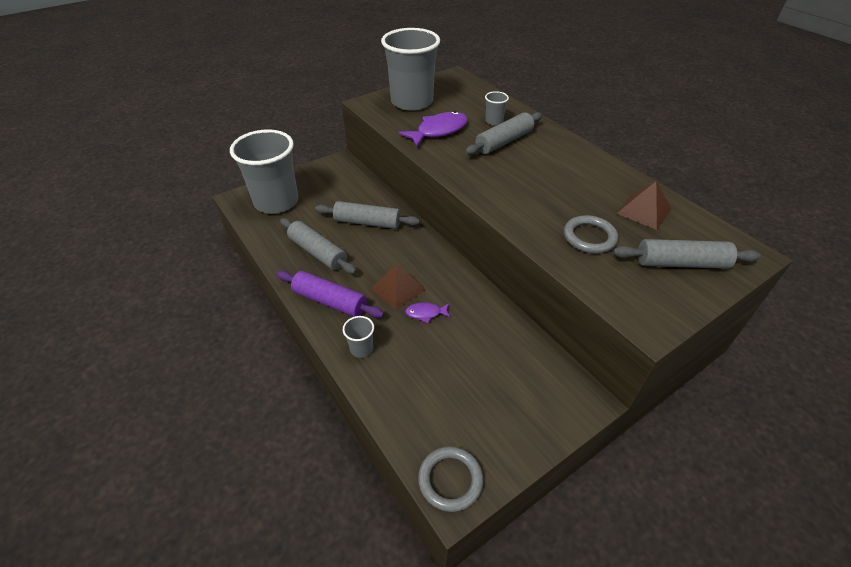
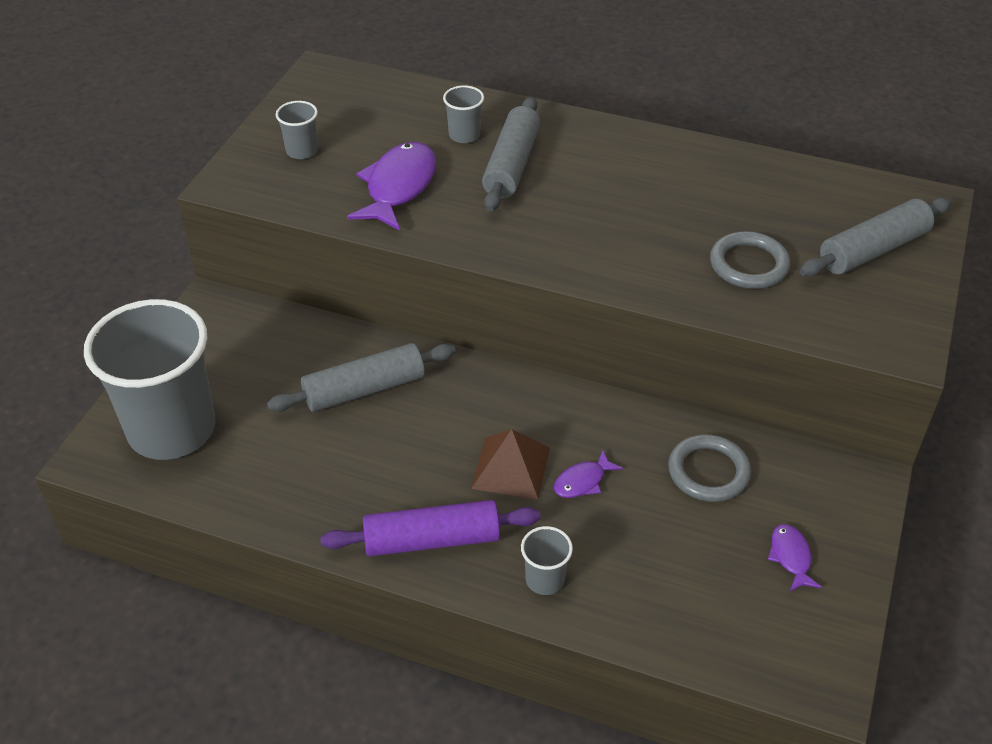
camera: 35 degrees left, 0 degrees up
(318, 252) = (335, 477): grey rolling pin -> none
(412, 102) = (302, 151): grey cup -> grey cup, size x0.40
(450, 480) = (803, 668): grey ring -> grey ring (708, 472)
(501, 415) = (791, 557): none -> purple fish
(644, 211) = (777, 196): brown pyramid -> none

